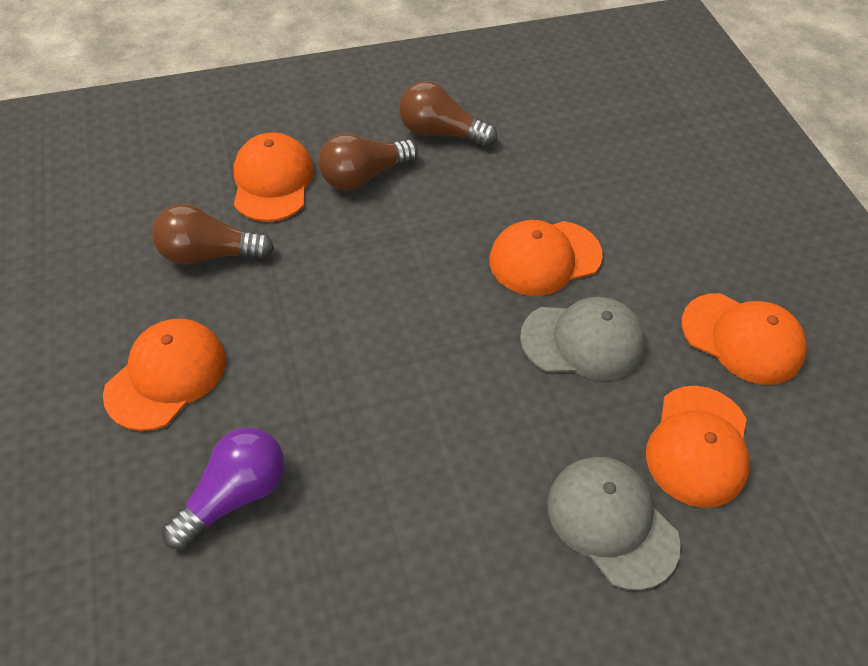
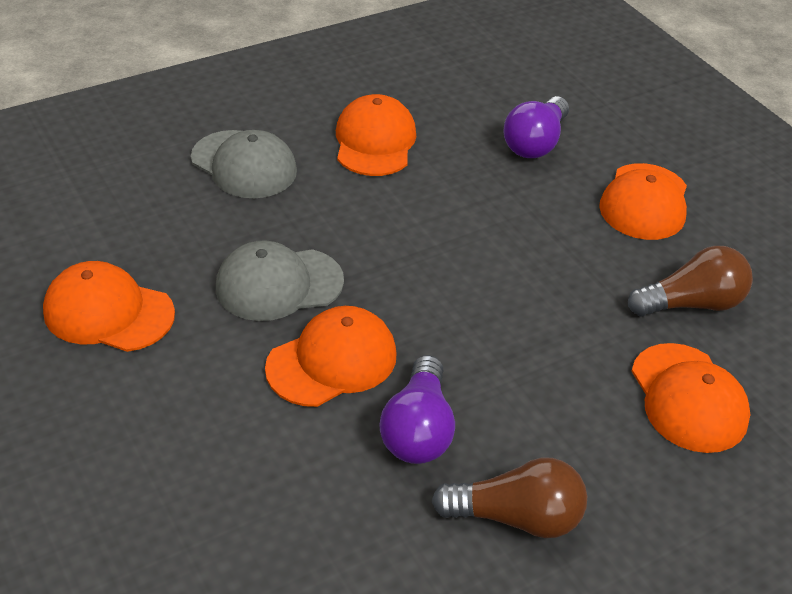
camera: 165 degrees right, 10 degrees down
(364, 176) = (585, 426): brown light bulb -> none
(489, 195) = (418, 430): none -> purple light bulb
(698, 446) = (168, 219): orange cap -> orange cap (374, 141)

